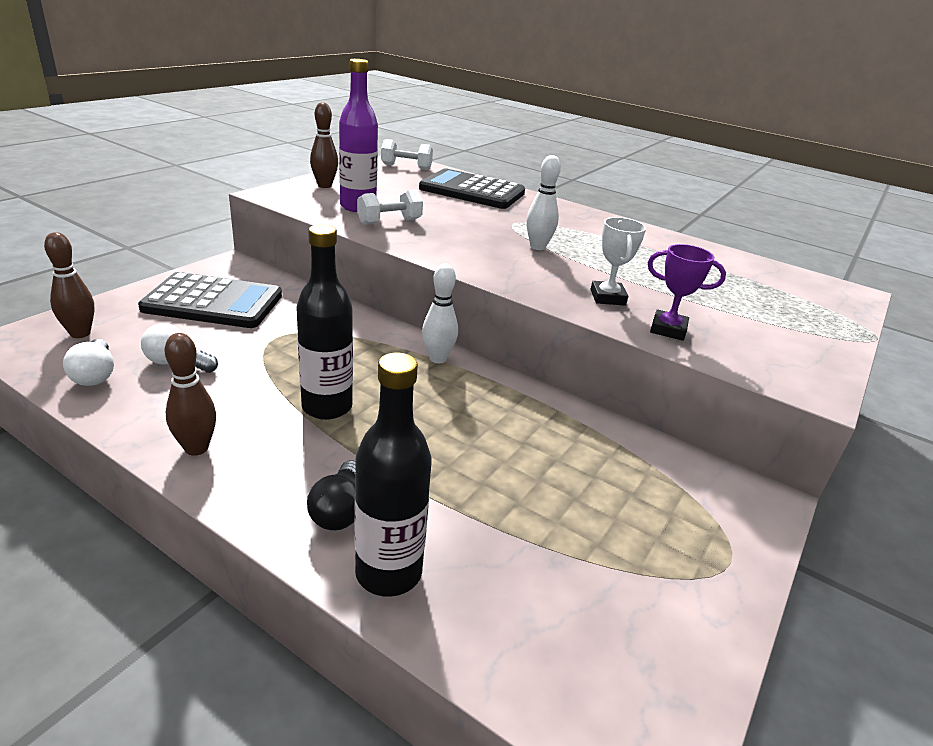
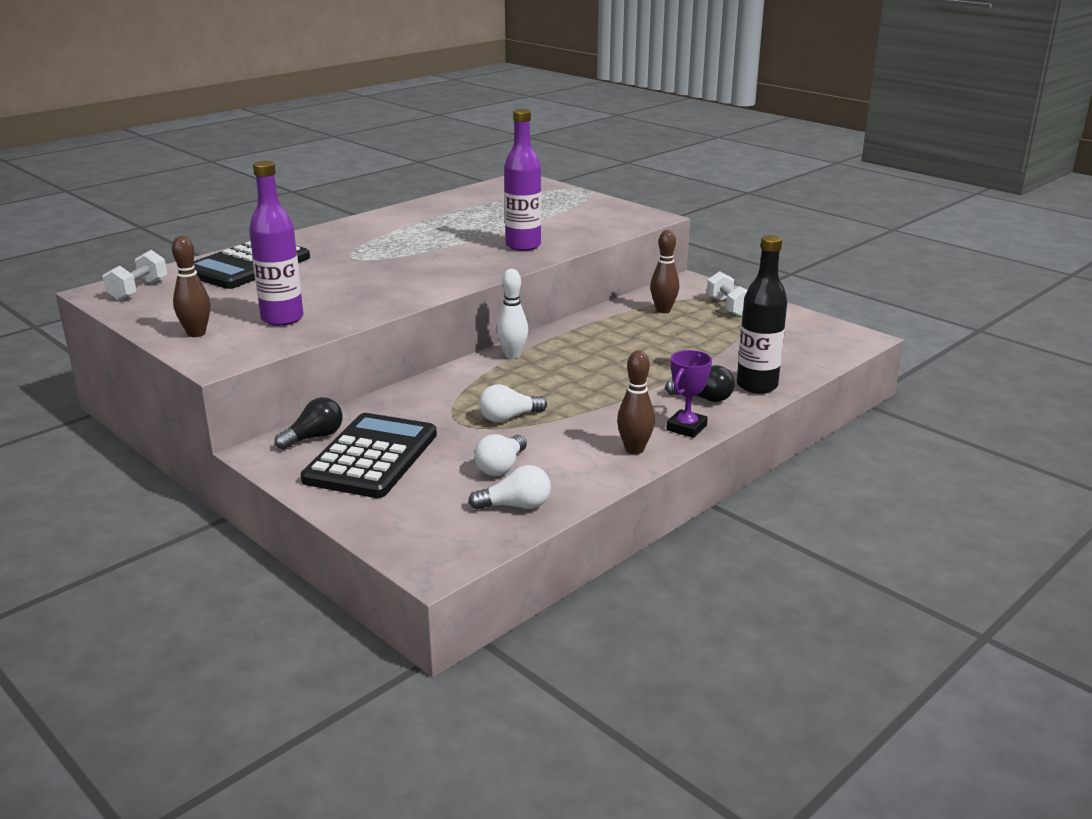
camera: 75 degrees left, 5 degrees down
(80, 333) = (427, 525): brown bowling pin -> brown bowling pin (663, 310)
(253, 278) = (314, 437): none -> black light bulb
(285, 363) = (509, 417): none -> white light bulb
(327, 407) = (581, 401): black bottle -> none
(389, 222) = (334, 306): white dumbbell -> white dumbbell (728, 307)
(538, 247) = (416, 255): white bowling pin -> none
(607, 297) = (523, 246): white trophy -> purple bottle
(668, 329) = (575, 237): purple trophy -> purple trophy (686, 428)

